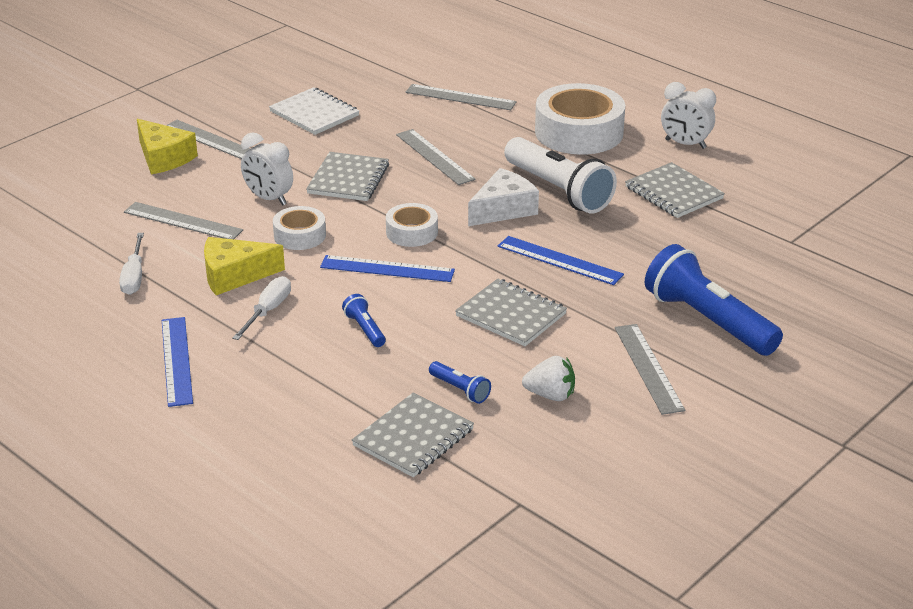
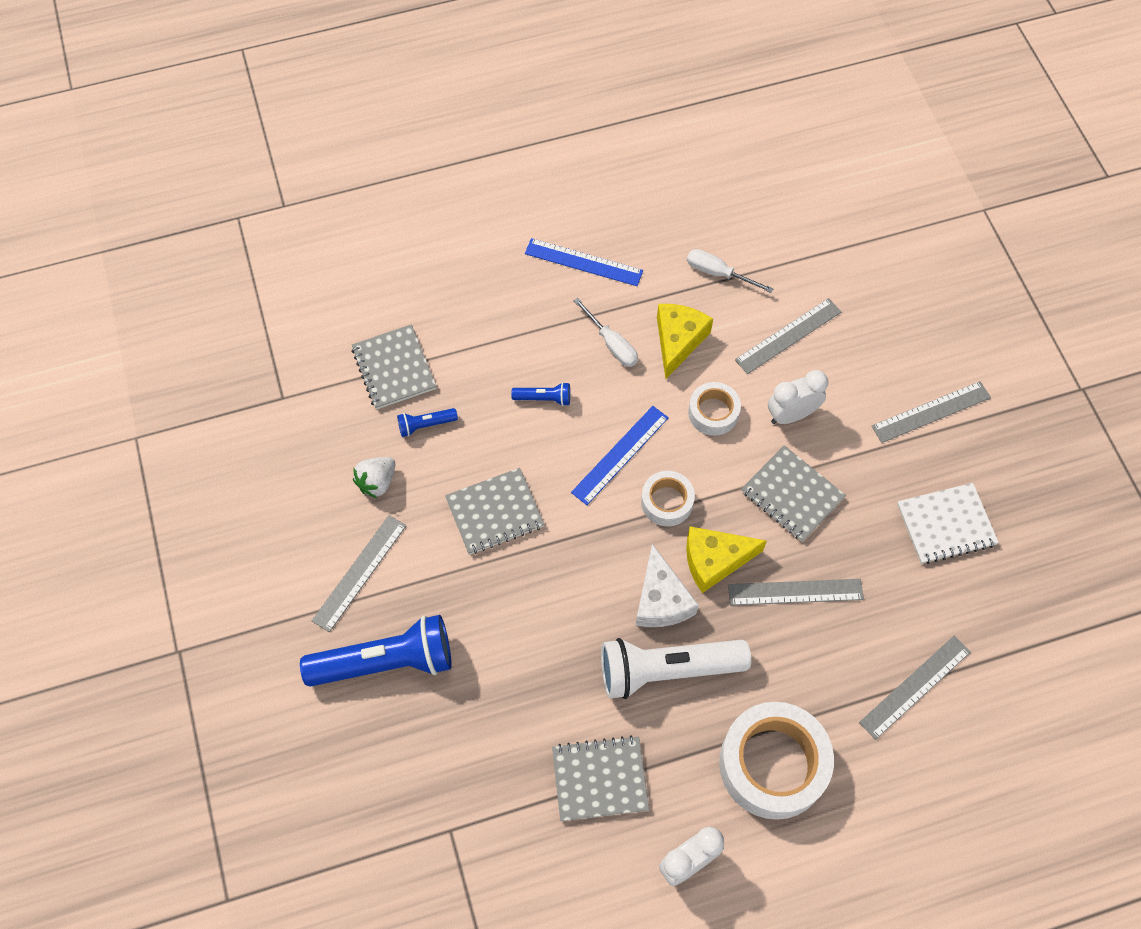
camera: 120 degrees right, 30 degrees up
(164, 158) = (916, 361): yellow cheese -> yellow cheese (715, 561)
(559, 260) = (548, 598): blue ruler -> none
(648, 368) = (360, 572): grey ruler -> grey ruler turned 75 degrees counterclockwise

